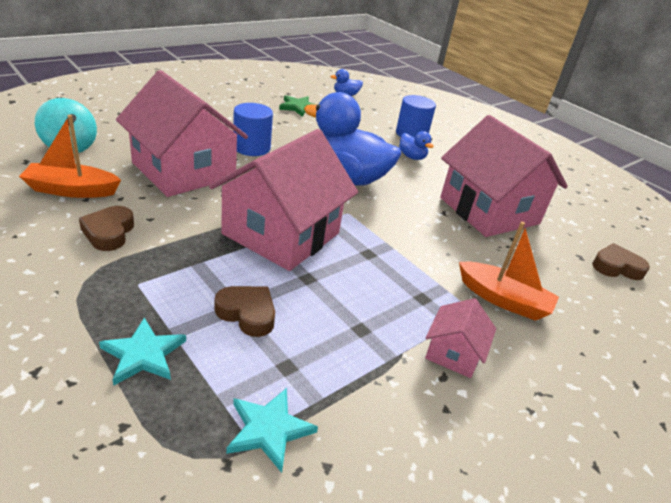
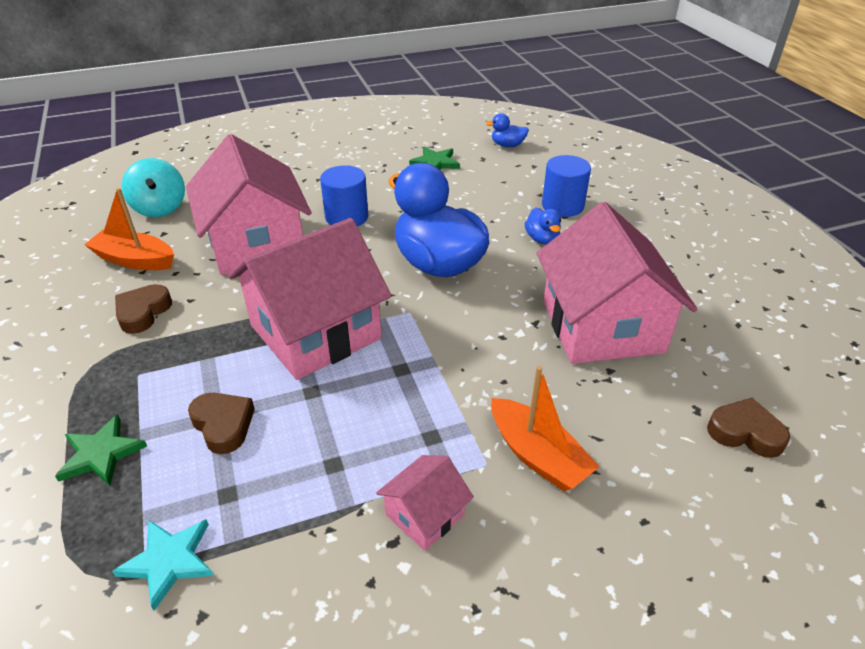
camera: 25 degrees right, 5 degrees up
(143, 354) = (101, 454): turquoise star -> green star

